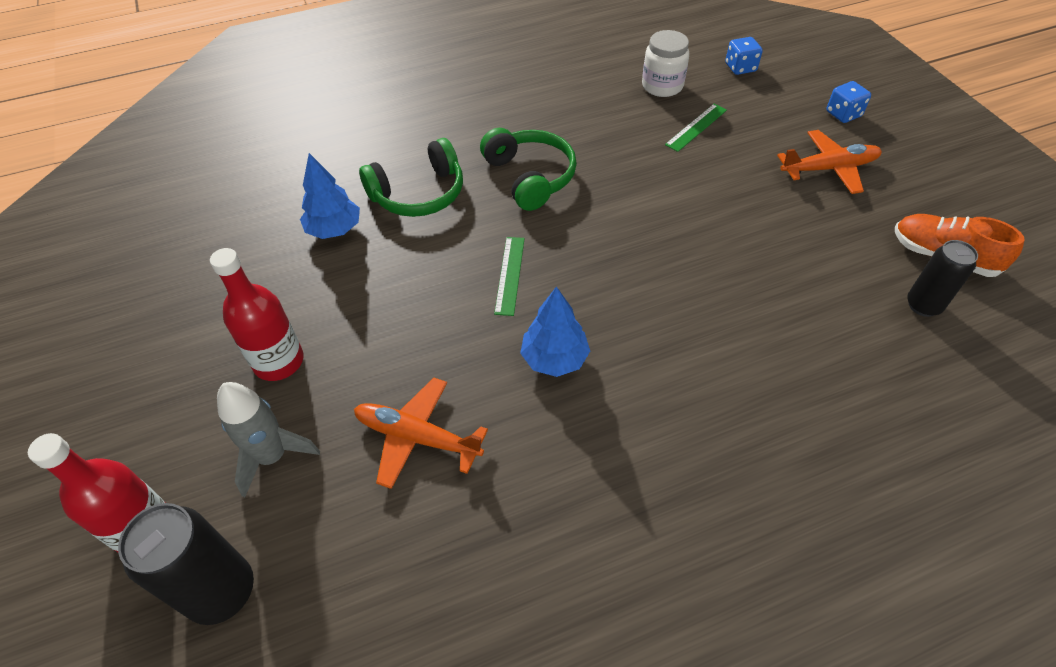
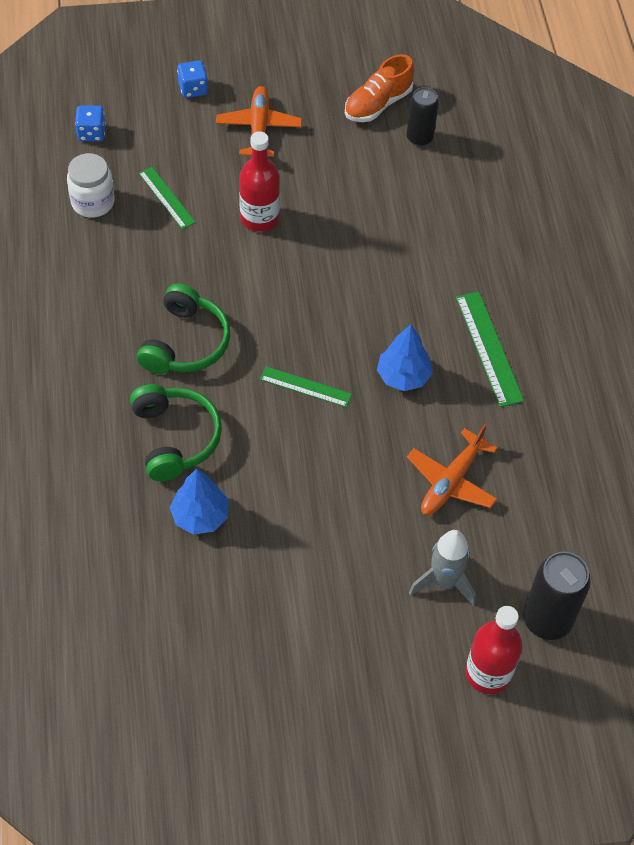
camera: 80 degrees left, 5 degrees up
(278, 361) = (350, 573): red bottle -> red bottle (259, 218)
(530, 177) = (186, 343): green headphones -> green headphones turned 120 degrees clockwise
(632, 442) = (488, 348): none -> green ruler

